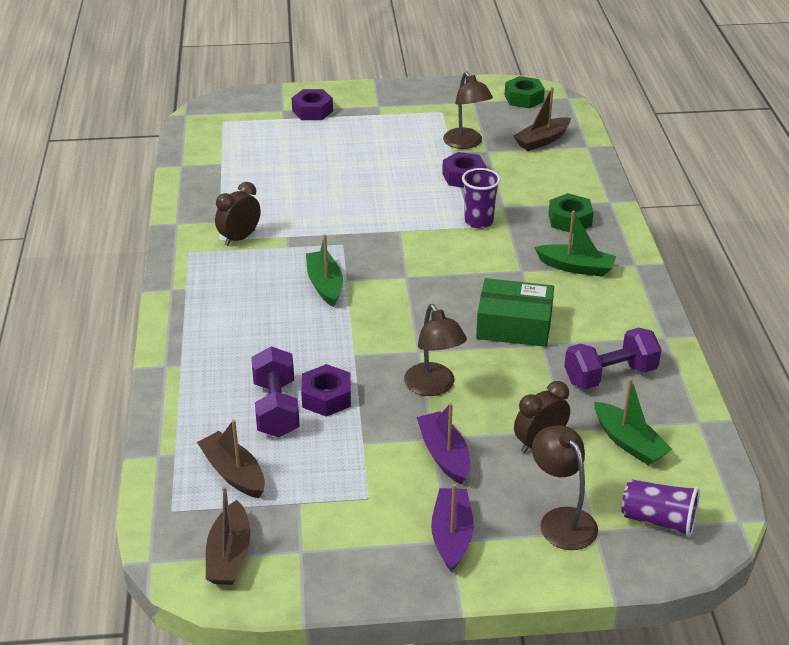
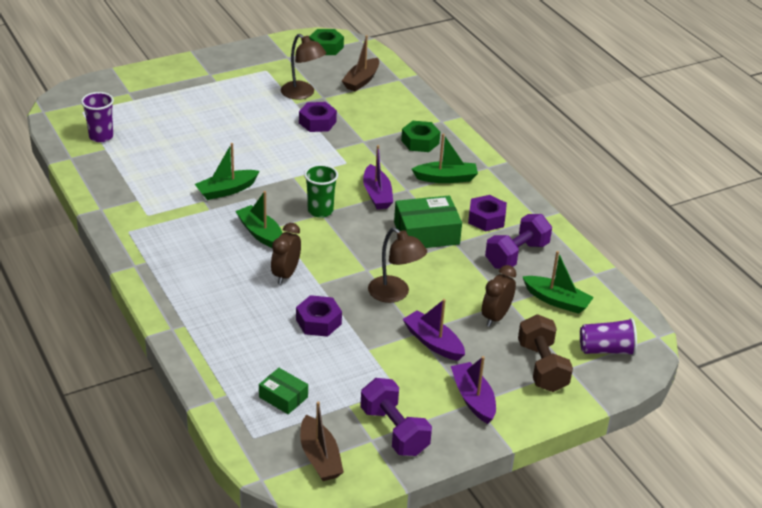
camera: 25 degrees left, 0 degrees up
(233, 473) = (283, 397): brown boat -> green box
(240, 238) = (164, 210): brown clock -> brown clock (286, 274)
(276, 408) = (284, 340): purple dumbbell -> purple dumbbell (394, 431)
(312, 111) = (156, 88): purple nut -> purple nut (486, 219)
(318, 230) = (226, 190): none -> green boat
(406, 274) = (320, 211): none -> green cup
(479, 221) = (351, 157): purple cup -> purple cup (101, 136)
(482, 269) = (377, 194): none -> purple boat
(561, 520) = (542, 367): brown lamp -> brown dumbbell

